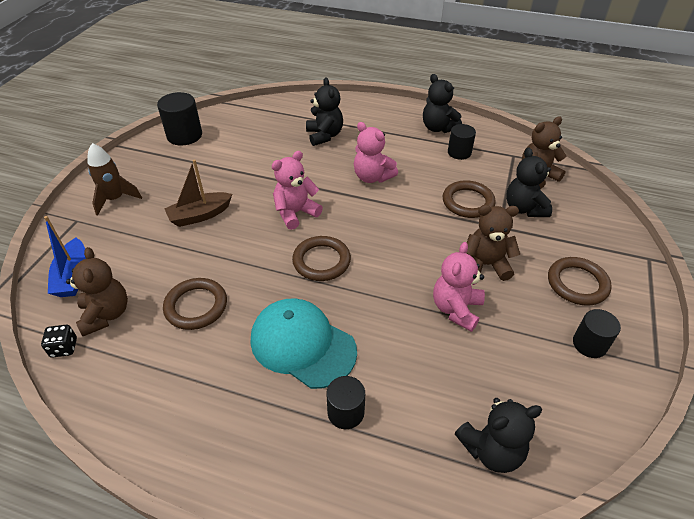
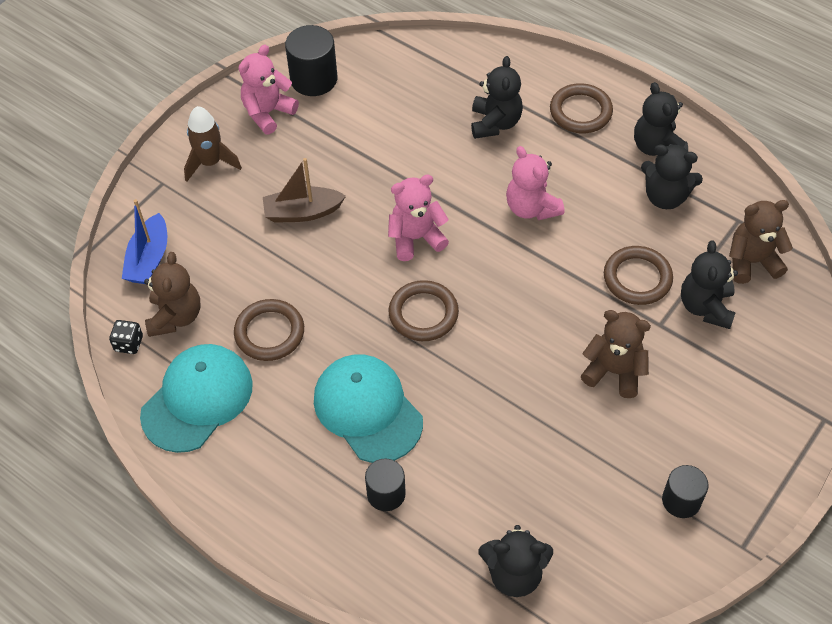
camera: 20 degrees right, 10 degrees up
(141, 378) = (197, 399): none -> turquoise cap
(456, 309) = (551, 417): pink teddy bear -> pink teddy bear (268, 113)
(459, 152) = (665, 197): black cylinder -> black teddy bear
(577, 284) = (712, 426): brown ring -> brown ring (580, 112)

